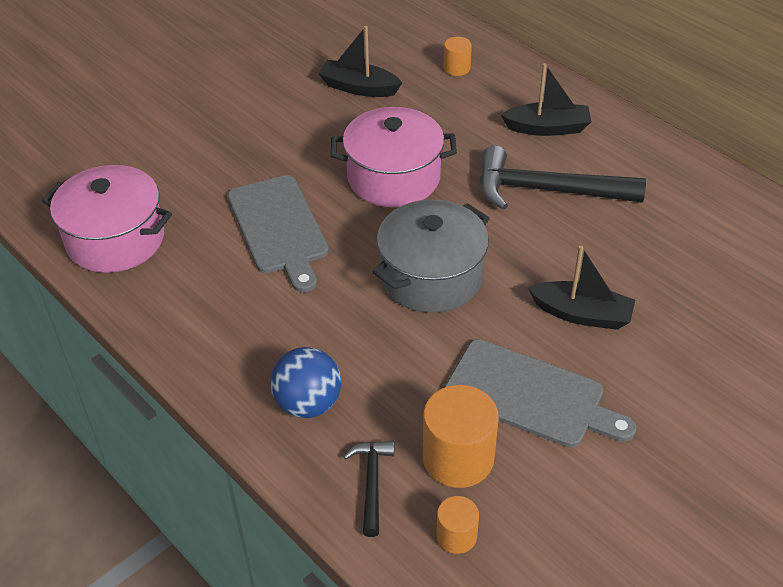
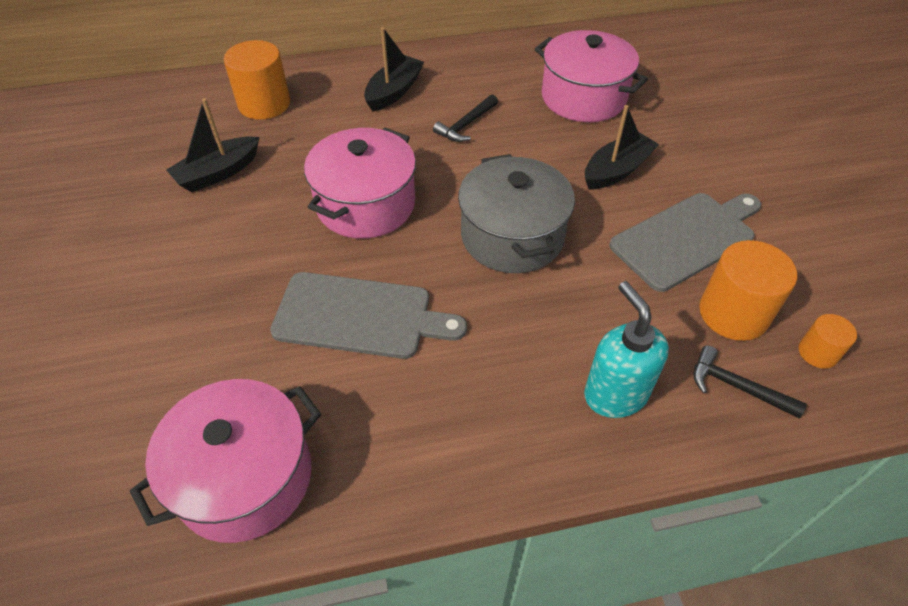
camera: 60 degrees left, 5 degrees up
(308, 403) = (615, 394): blue ball -> turquoise soap dispenser
(456, 68) = (264, 104): orange cylinder -> orange cylinder, size x1.86
(547, 190) = (466, 125): black hammer -> black hammer, size x0.51
(672, 251) = (583, 97): none -> pink pot

